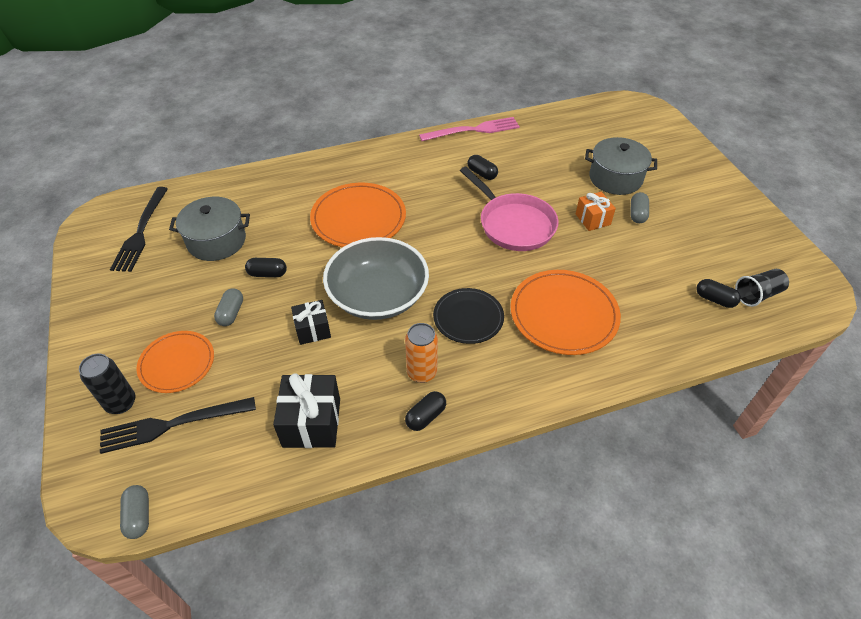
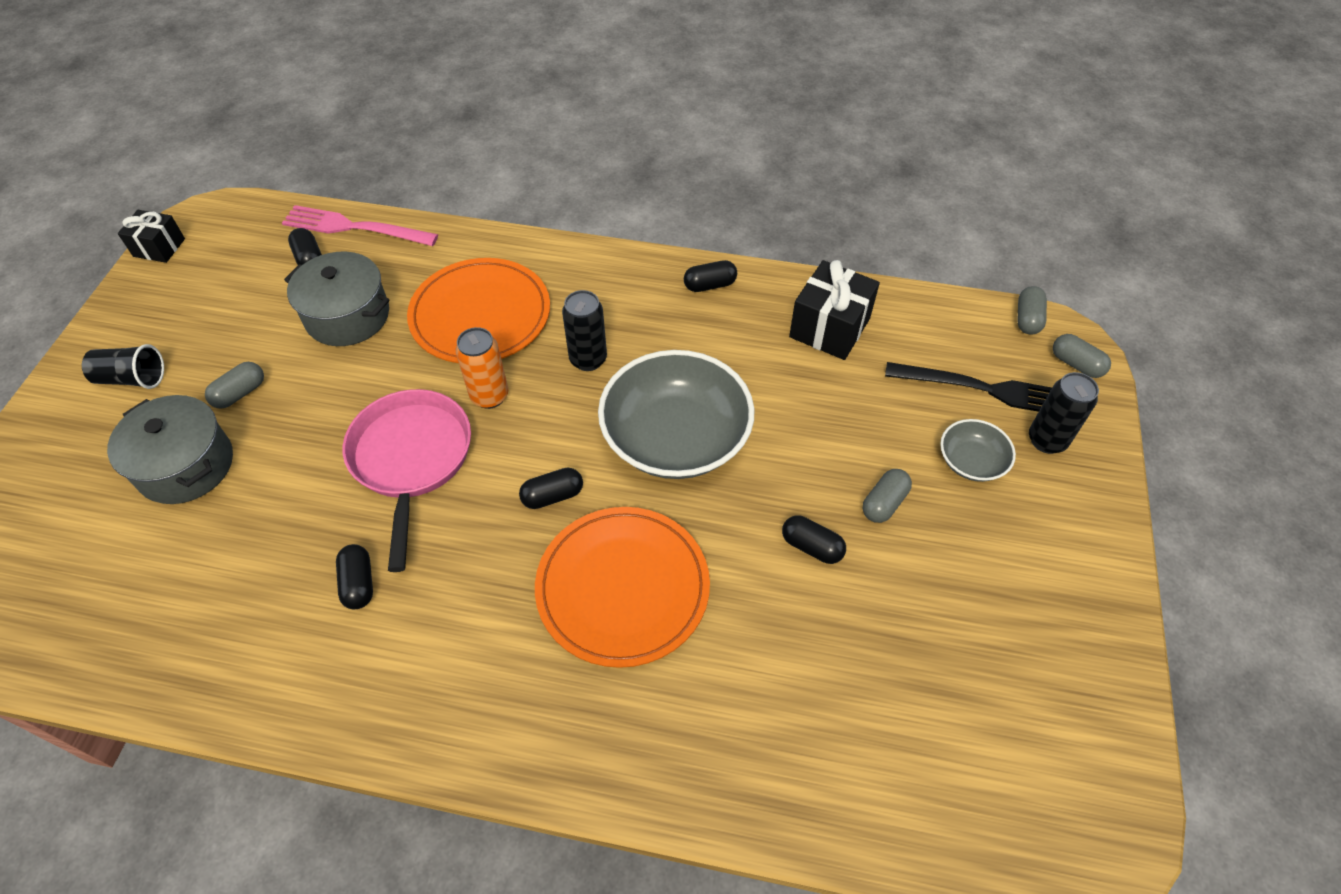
camera: 150 degrees left, 5 degrees up
(93, 485) = (1076, 364): none -> grey capsule
(141, 232) = (1010, 754): black fork -> none
(177, 363) = (971, 461): orange plate -> grey bowl
(216, 241) = (875, 658): grey pot -> grey pot (347, 316)
(313, 330) = (783, 429): black gift -> black gift (159, 247)
(422, 372) = (685, 325): orange can -> orange can (489, 396)
(425, 239) = (552, 496): none -> black capsule
(468, 318) = (588, 359): black plate -> black can
(473, 130) = (264, 710): pink fork -> pink fork (354, 227)
(592, 219) = (303, 414): orange gift -> none
(757, 295) = (262, 243): black cup -> black cup (132, 378)

